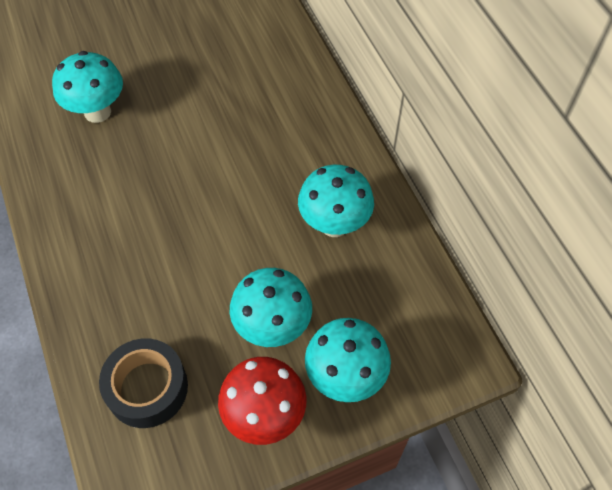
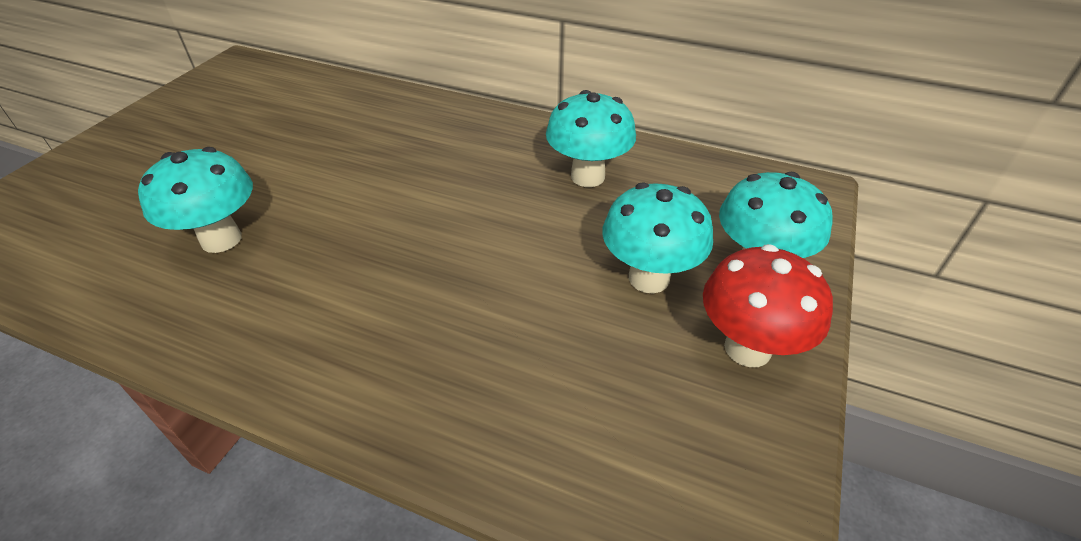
camera: 45 degrees left, 15 degrees down
(147, 388) = (611, 428): black tape -> none

